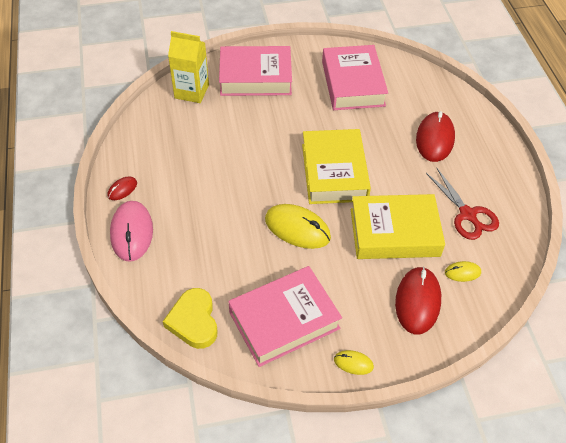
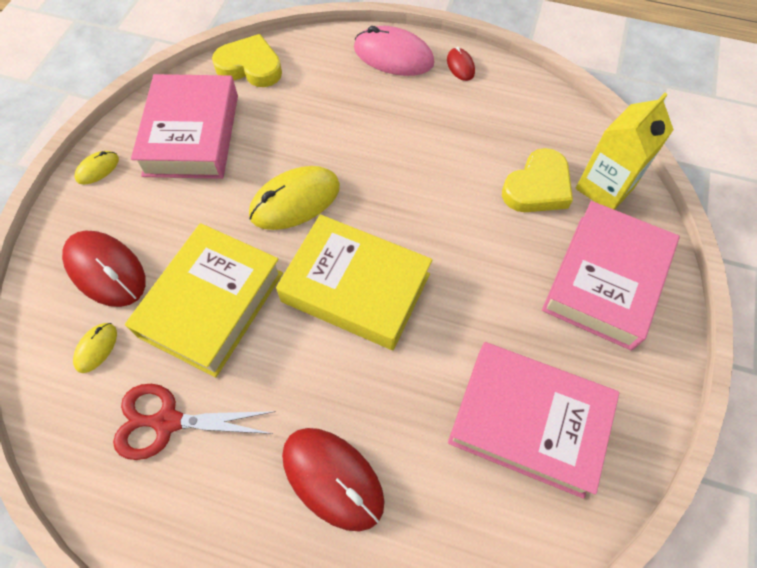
camera: 120 degrees right, 10 degrees up
(209, 119) = (537, 187): none -> yellow heart

